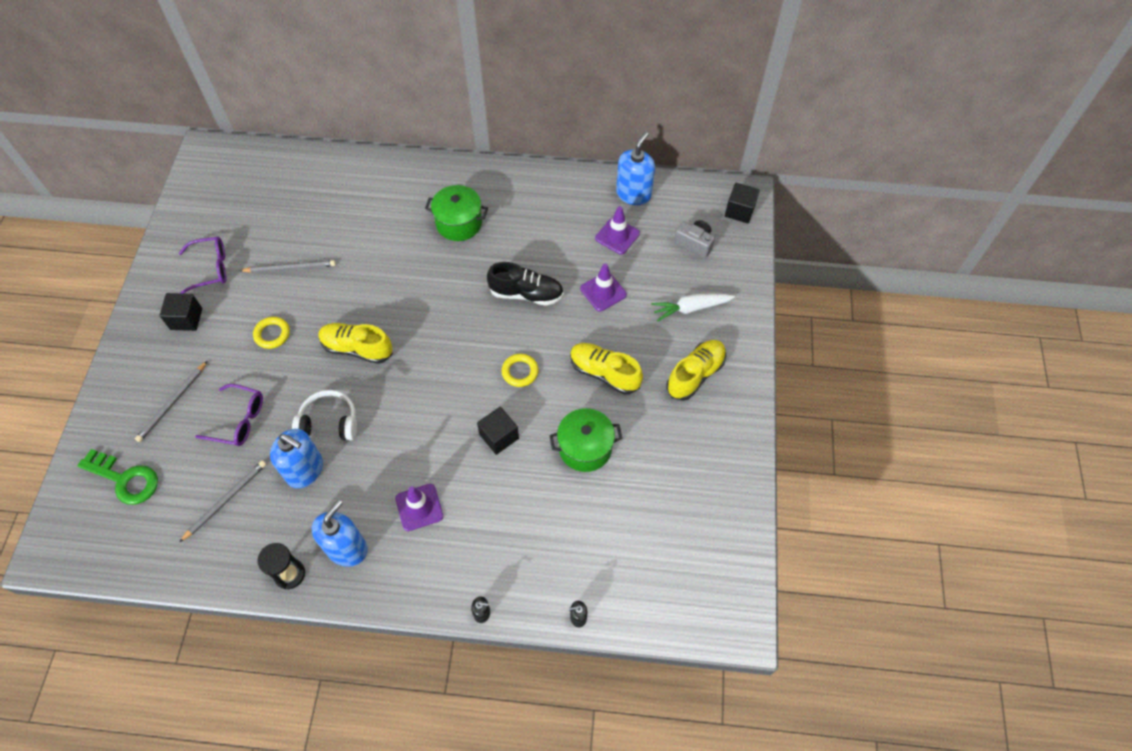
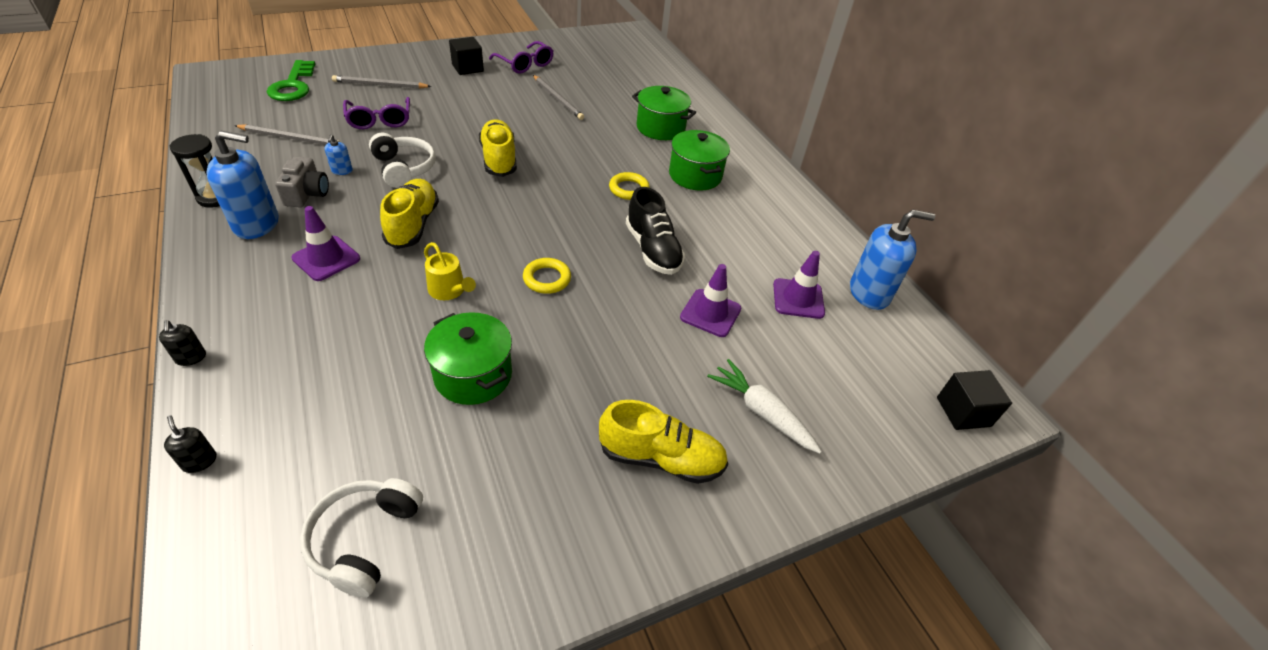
camera: 55 degrees right, 15 degrees down
(272, 334) = (481, 110): yellow ring -> yellow ring (629, 189)
(305, 470) = (342, 171): blue soap dispenser -> blue soap dispenser, size x0.45
(382, 213) = (660, 128): none -> green pot
(499, 436) = (449, 290): black cube -> yellow watering can
(604, 373) = (595, 355): yellow shoe -> yellow shoe (413, 225)
(675, 539) = (364, 539): none -> white headphones
(694, 243) = (862, 379): grey camera -> grey camera (307, 194)

